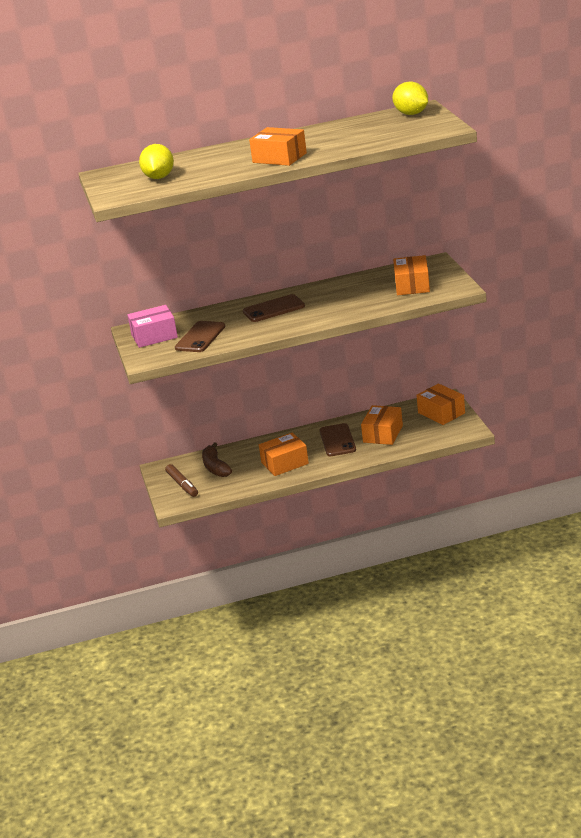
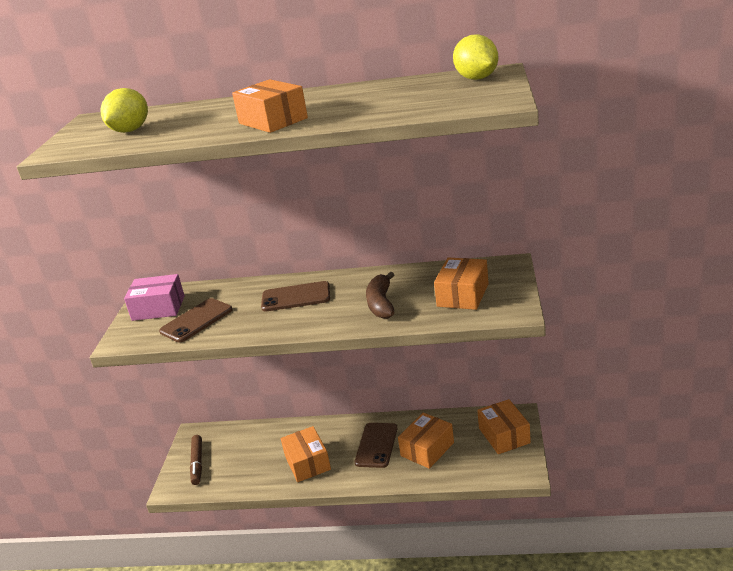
camera: 20 degrees right, 0 degrees up
(215, 467) = (241, 448): brown banana -> brown banana (381, 303)
(285, 463) = (307, 463): orange box -> orange box turned 75 degrees clockwise

